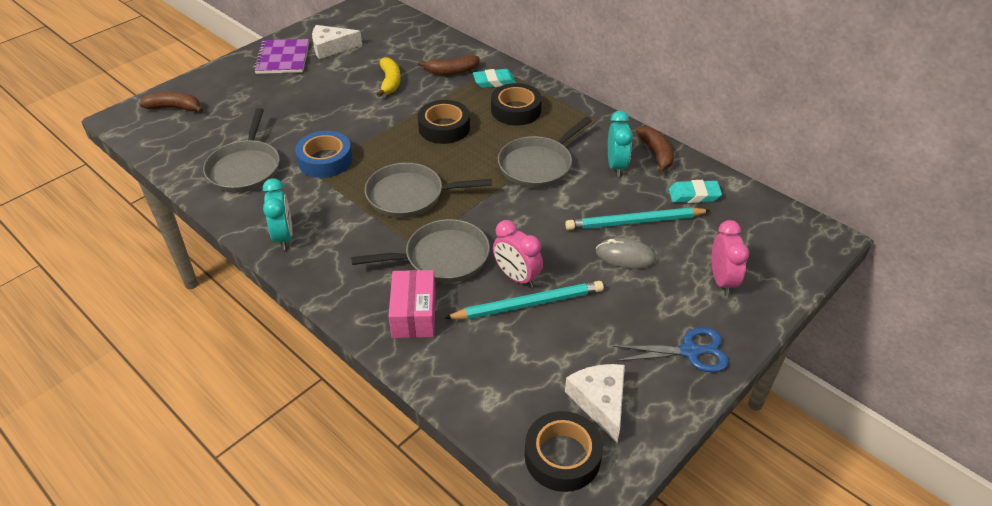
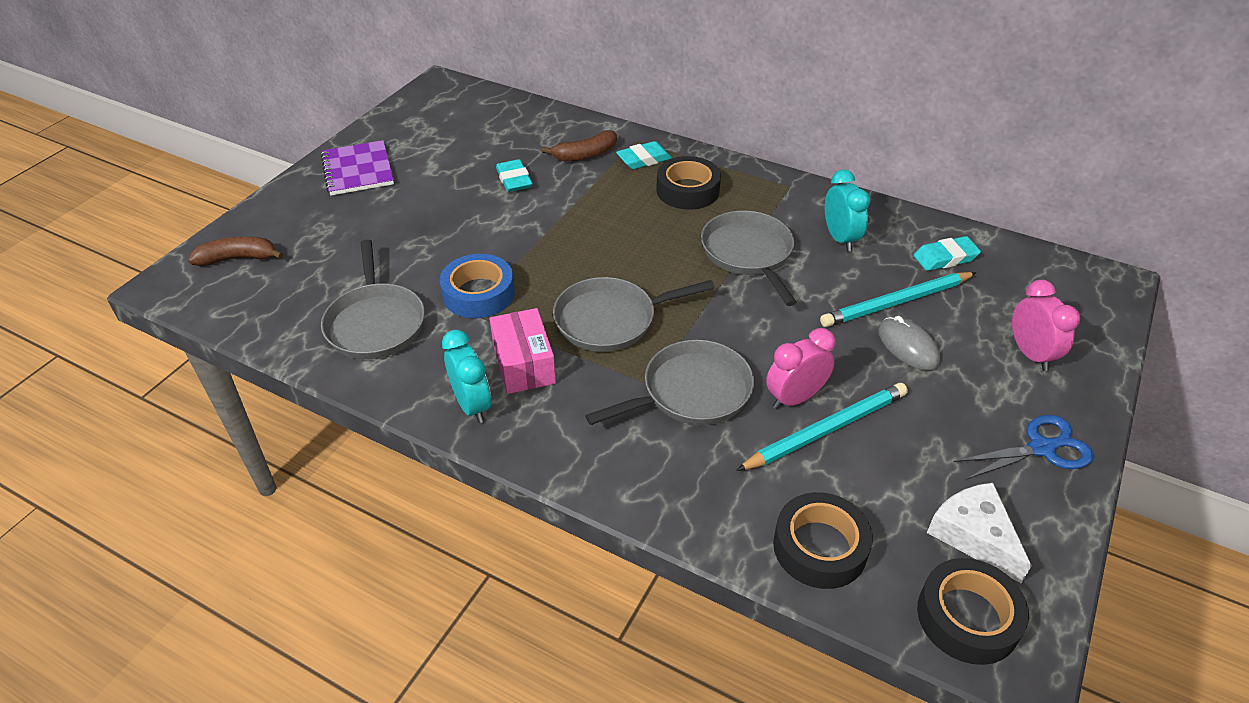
camera: 15 degrees left, 0 degrees up
(331, 47) = (416, 147): white cheese -> none
(390, 82) = (514, 180): yellow banana -> turquoise eraser
(414, 314) = (693, 473): pink box -> pink box (524, 364)
(444, 128) = (611, 226): black tape -> black tape (820, 547)
(517, 277) = (795, 398): pink clock -> pink clock turned 120 degrees clockwise
(537, 165) = (748, 253): grey pan -> grey pan turned 135 degrees clockwise
(625, 256) = (907, 346): grey mouse -> grey mouse turned 60 degrees clockwise
(656, 154) = (878, 216): brown banana -> none

